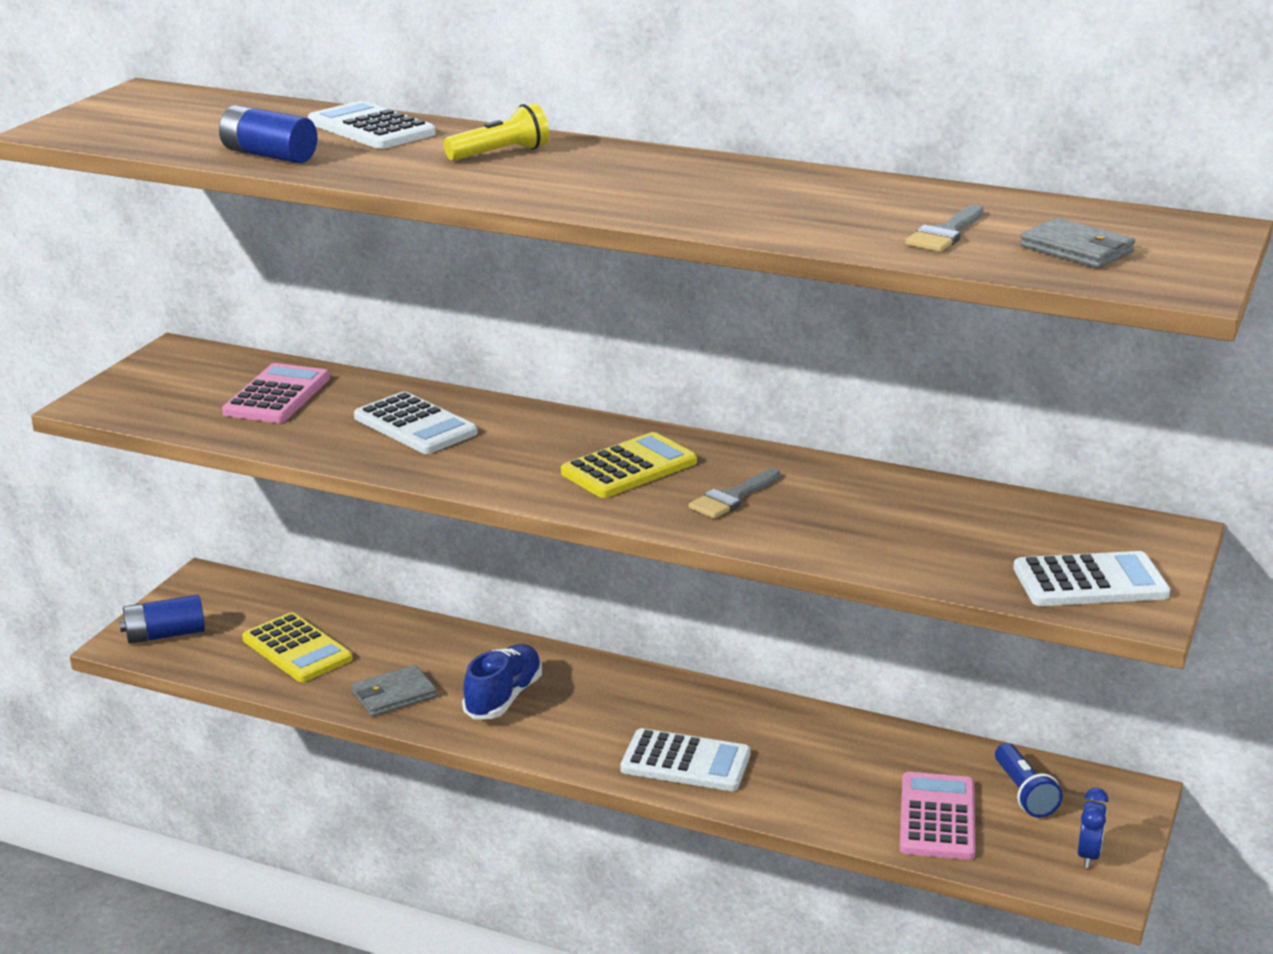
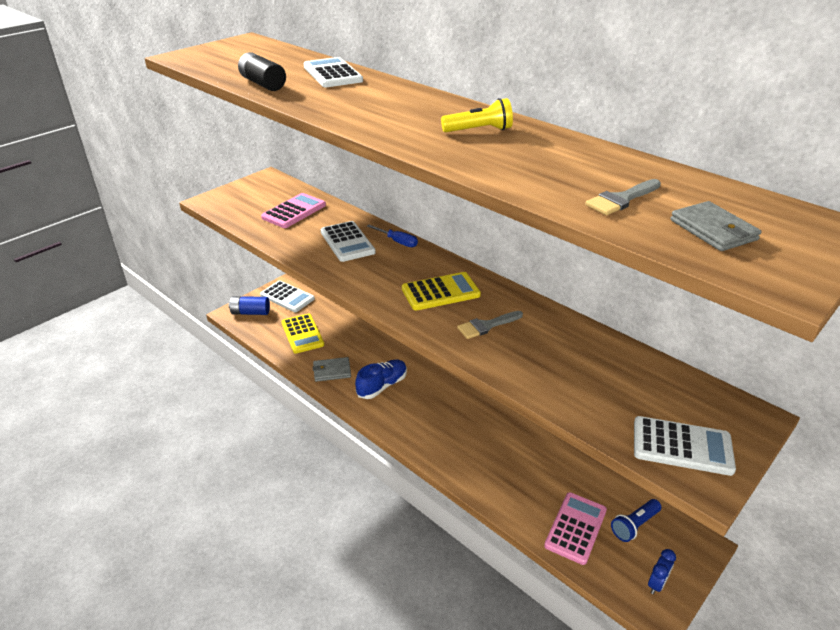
camera: 20 degrees right, 10 degrees up
(269, 155) = (263, 84): blue battery -> black battery
(500, 154) = (386, 99): yellow flashlight -> yellow flashlight (479, 130)
(505, 411) = (397, 242): none -> blue screwdriver
(685, 762) = (453, 450): white calculator -> white calculator (287, 297)
(1024, 793) = (634, 525): blue flashlight -> blue flashlight turned 45 degrees clockwise

